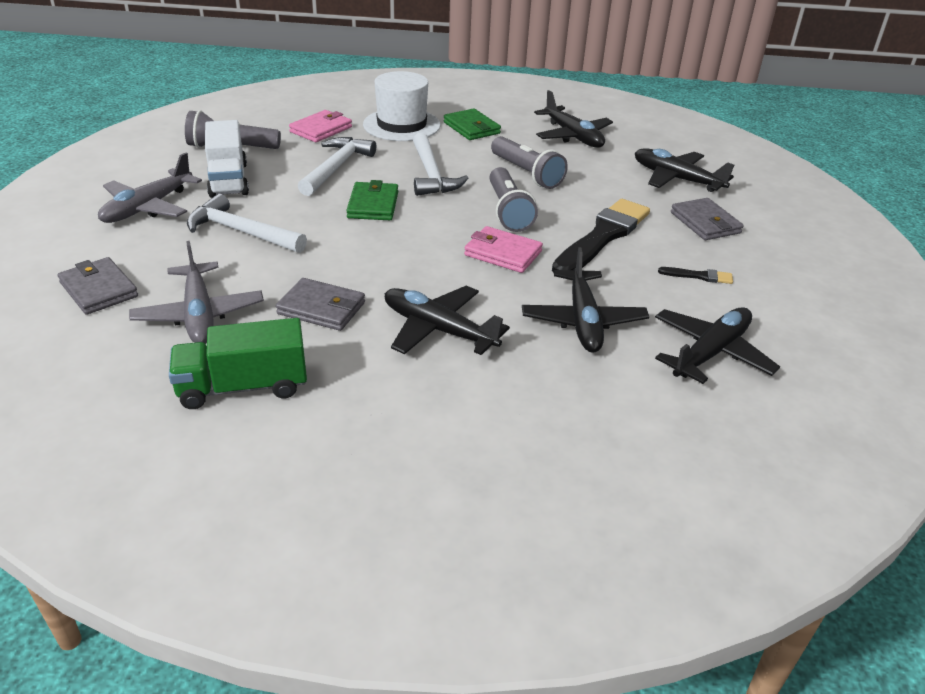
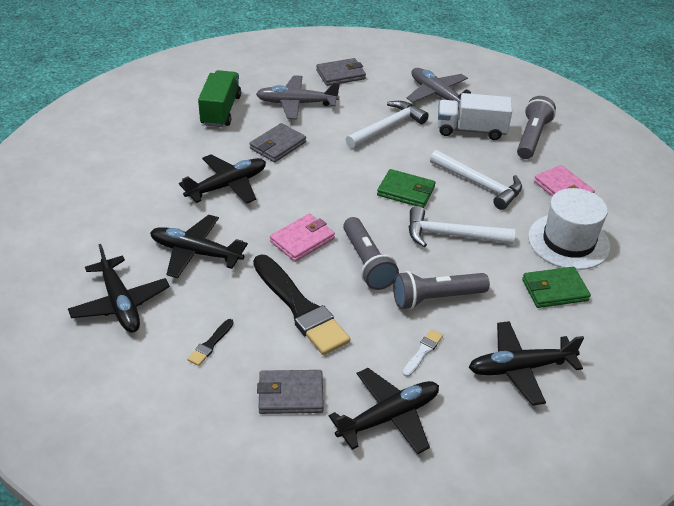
camera: 110 degrees right, 5 degrees up
(508, 211) = (367, 263): grey flashlight -> grey flashlight turned 120 degrees counterclockwise
(595, 173) = (423, 352): none -> white brush

